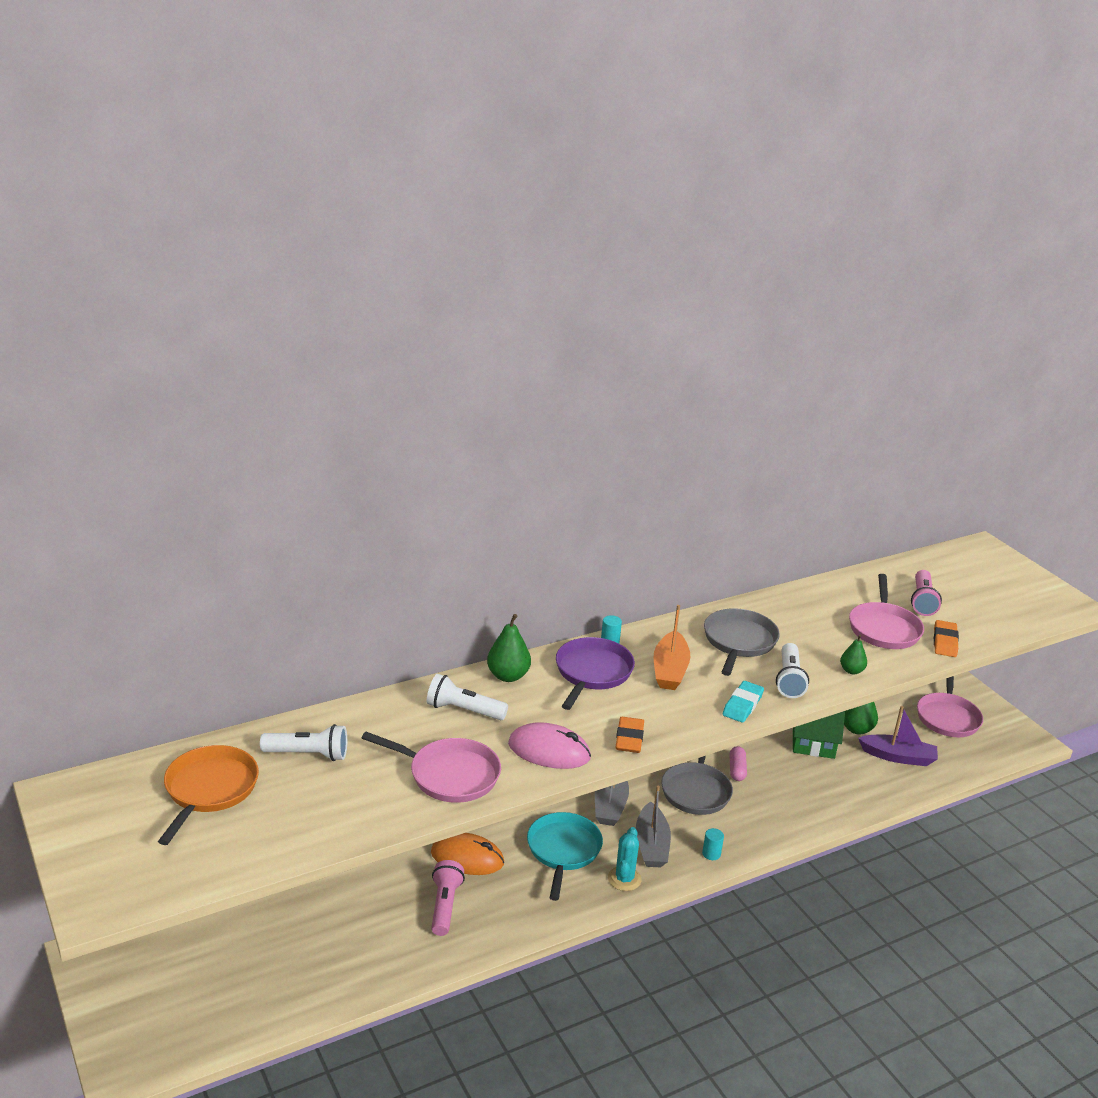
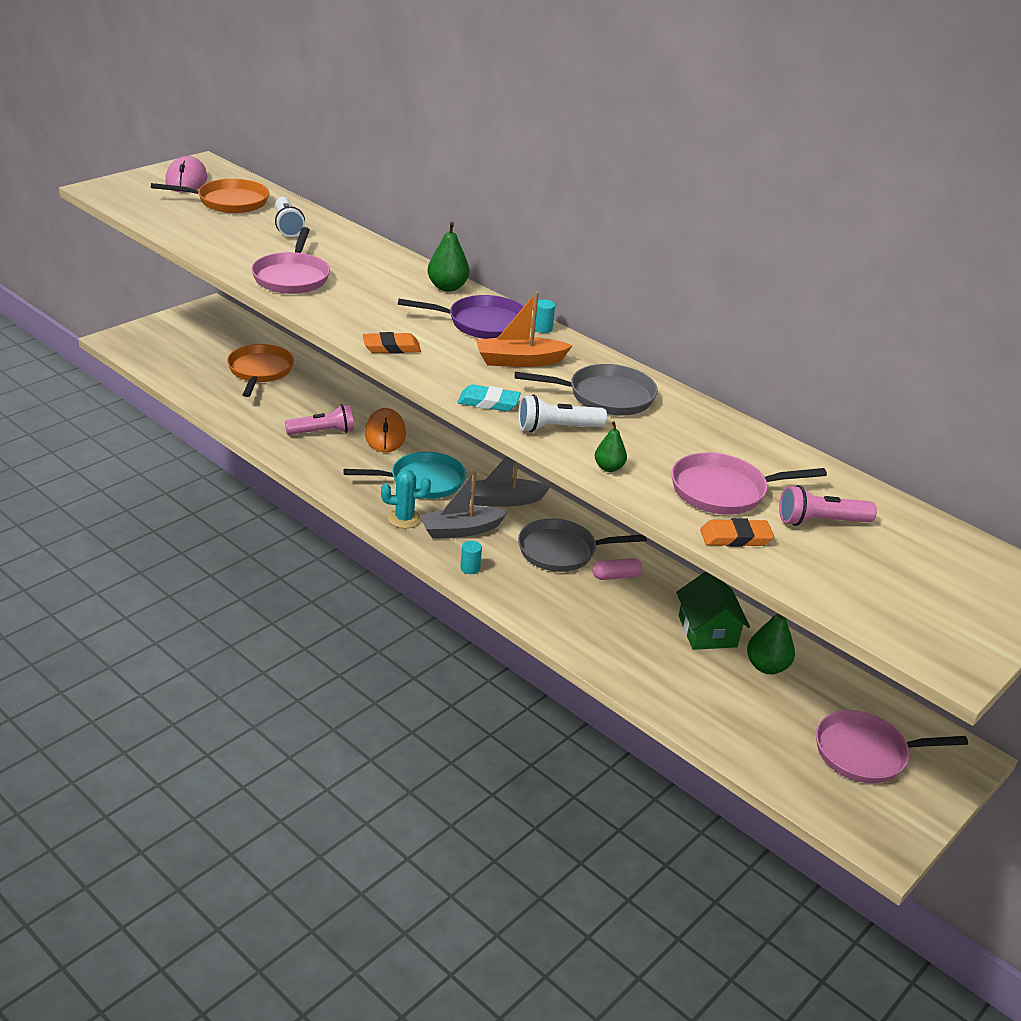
camera: 70 degrees right, 5 degrees up
(285, 934) = (260, 371): none -> orange pan
(463, 710) = (382, 274): white flashlight -> none
(549, 751) = (349, 313): pink mouse -> pink mouse (186, 180)
(898, 757) = (738, 705): purple boat -> none

